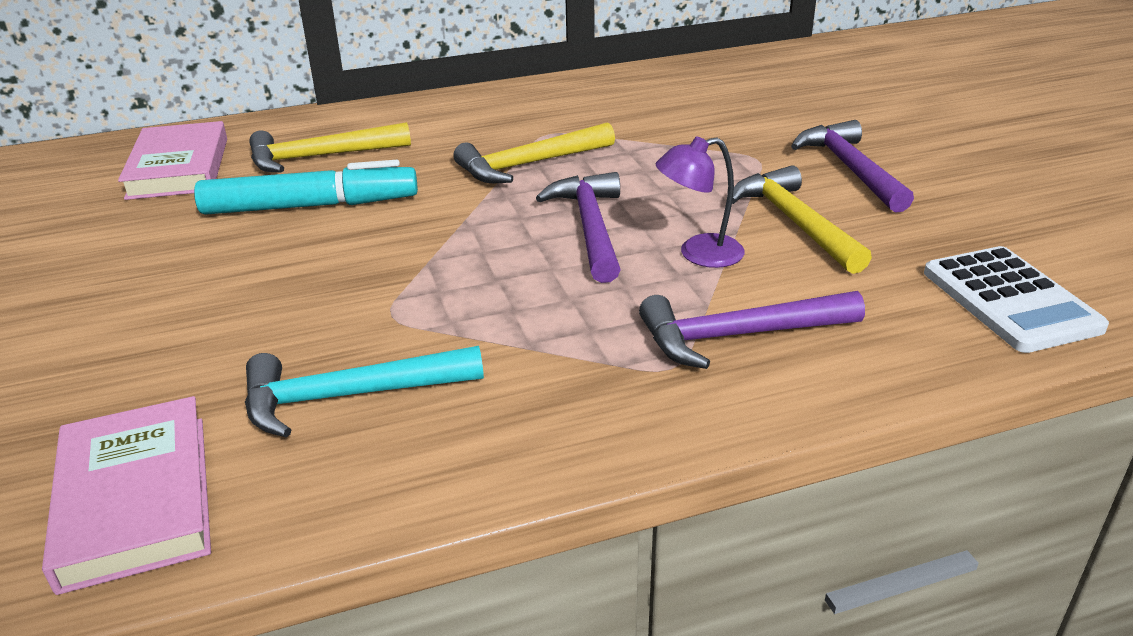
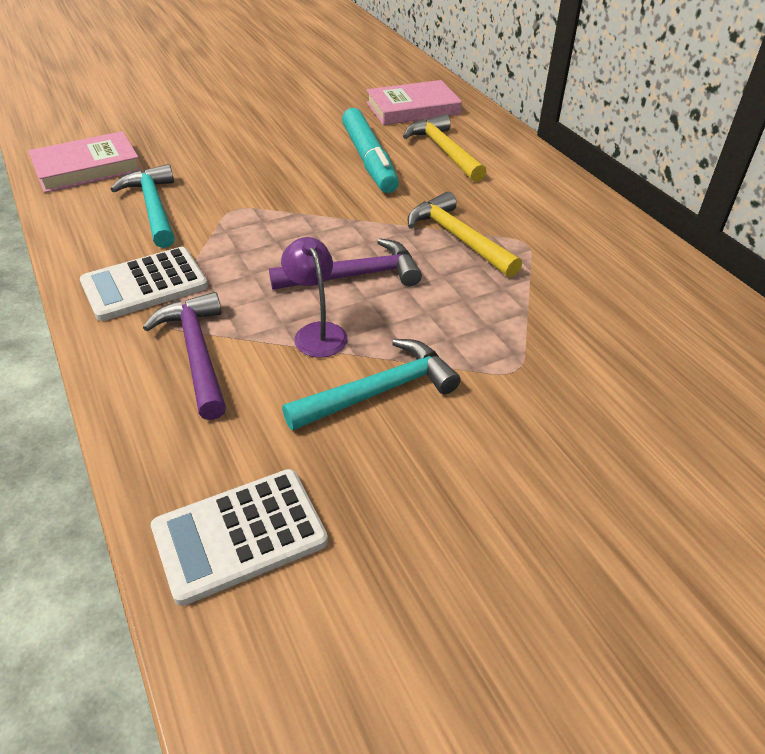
camera: 80 degrees right, 10 degrees up
(580, 390) = (144, 285): none -> white calculator
(795, 223) = (378, 391): yellow hammer -> turquoise hammer
(850, 169) = (508, 441): purple hammer -> none

